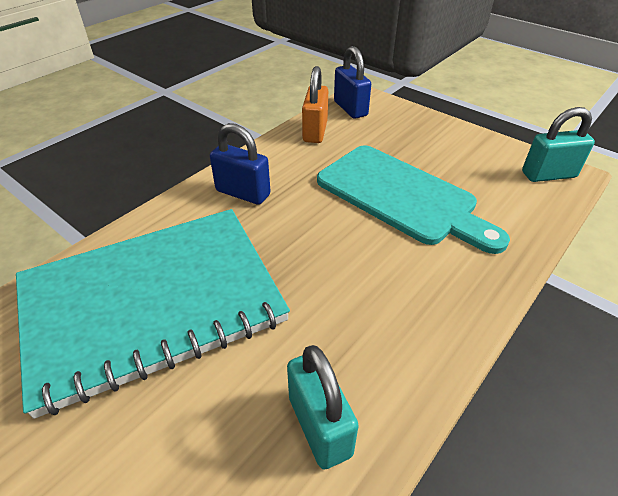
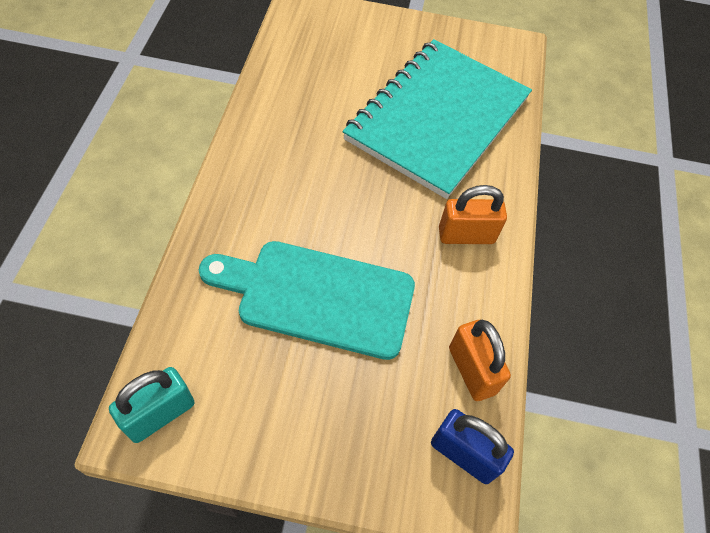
camera: 145 degrees right, 15 degrees up
(243, 193) = (466, 235): blue padlock -> orange padlock
(319, 426) = (290, 96): turquoise padlock -> none

